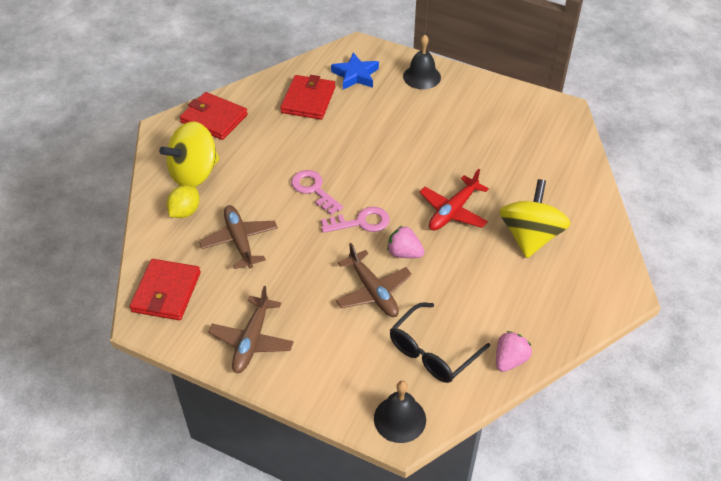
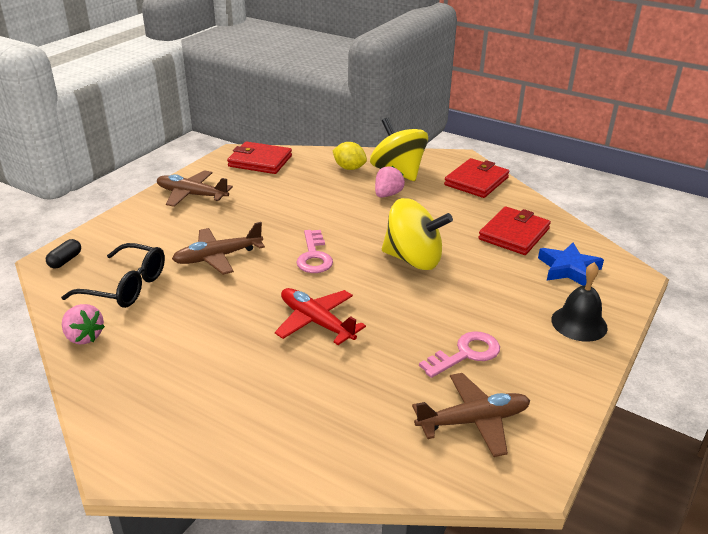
camera: 95 degrees right, 15 degrees down
(239, 241) = (307, 191): brown plane -> brown plane (473, 421)
(308, 100) = (514, 234): red wallet -> red wallet turned 75 degrees counterclockwise
(314, 189) = (367, 231): pink key -> pink key (466, 354)
(399, 419) = (65, 260): black bell -> black capsule
(404, 253) = (261, 280): pink strawberry -> pink strawberry (387, 194)
(432, 351) = (125, 286): black glasses -> black glasses turned 150 degrees clockwise
(530, 236) = (255, 383): yellow spinning top -> yellow spinning top (413, 259)

